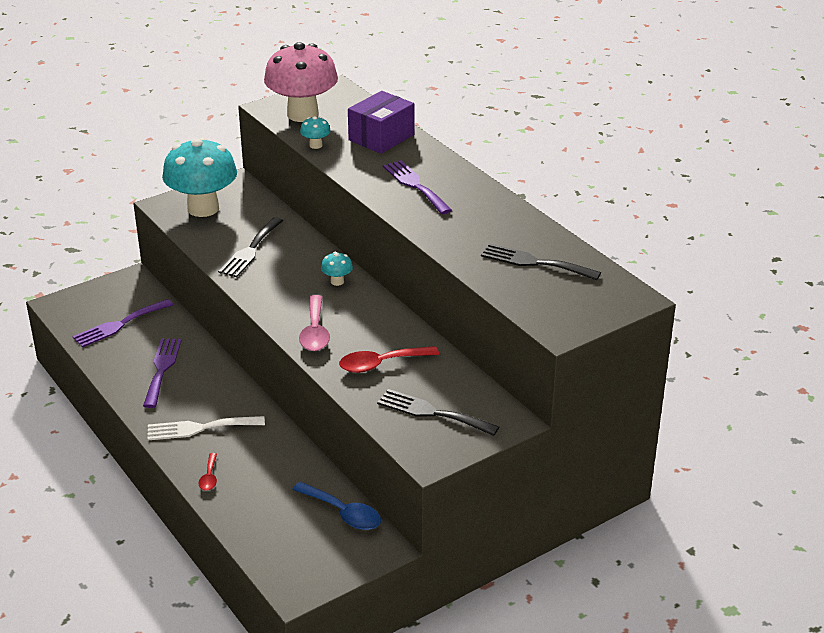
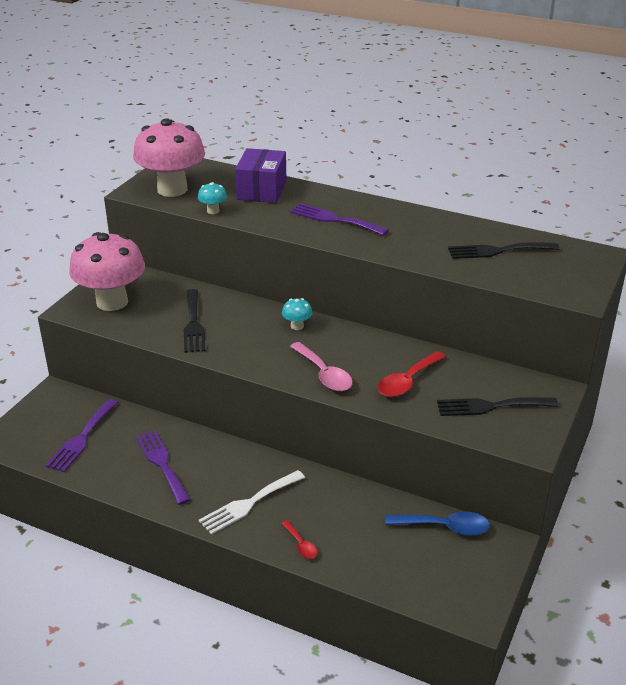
camera: 30 degrees left, 0 degrees up
(203, 208) = (112, 302): turquoise mushroom -> pink mushroom

